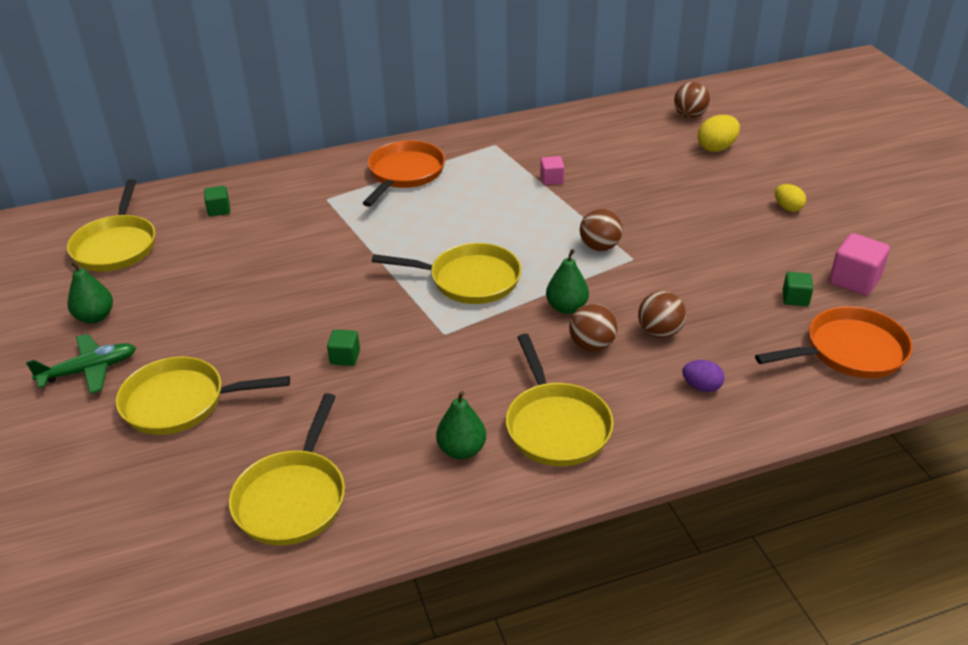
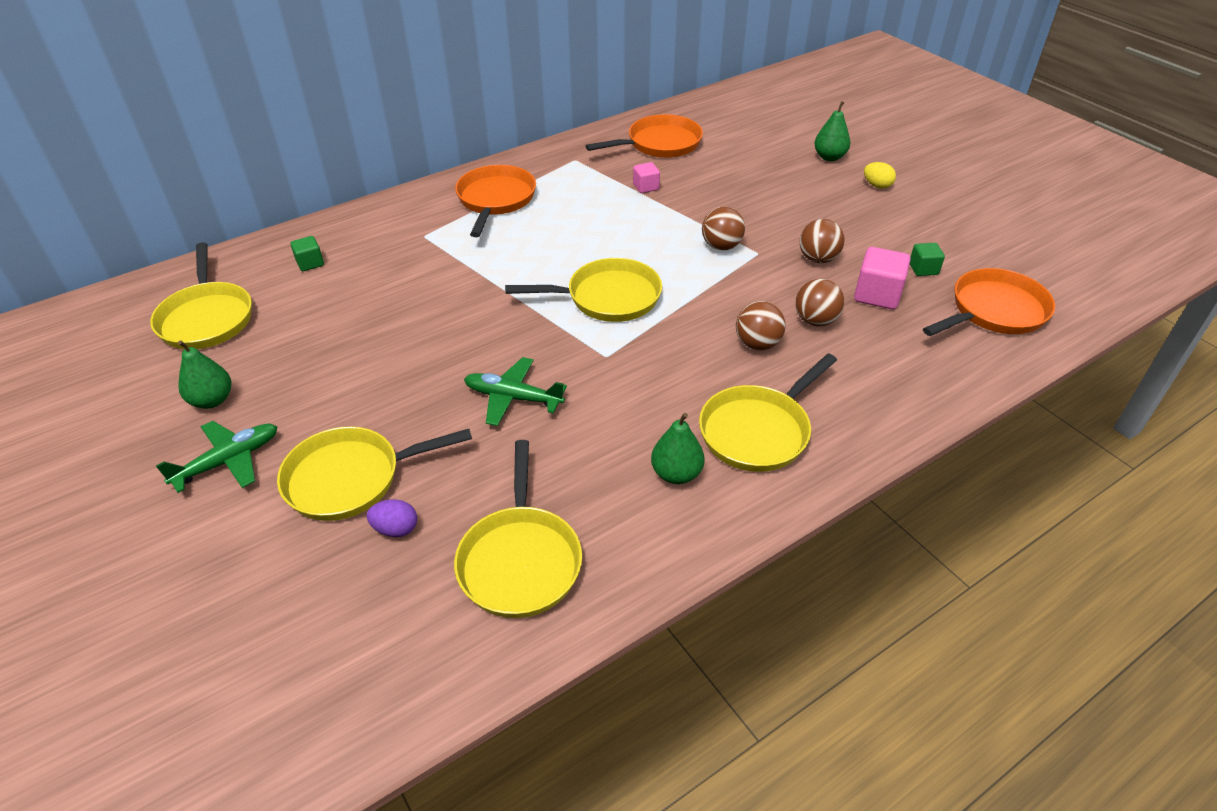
camera: 15 degrees left, 5 degrees up
(345, 357) = (513, 398): green cube -> green plane
(556, 425) = (758, 430): yellow pan -> yellow pan turned 75 degrees clockwise
(566, 307) = (716, 310): green pear -> green pear (829, 157)
(584, 139) = (659, 144): none -> orange pan
(689, 116) = (749, 111): brown ball -> brown ball (818, 259)
(701, 386) = (878, 367): purple egg -> purple egg (396, 529)
(716, 148) = (787, 138): yellow egg -> none
(854, 280) = (967, 244): pink cube -> pink cube (877, 295)

